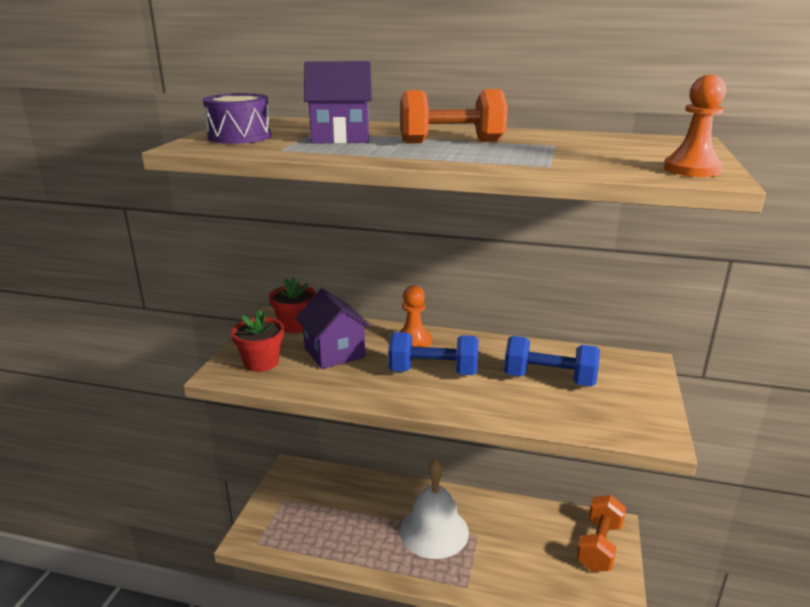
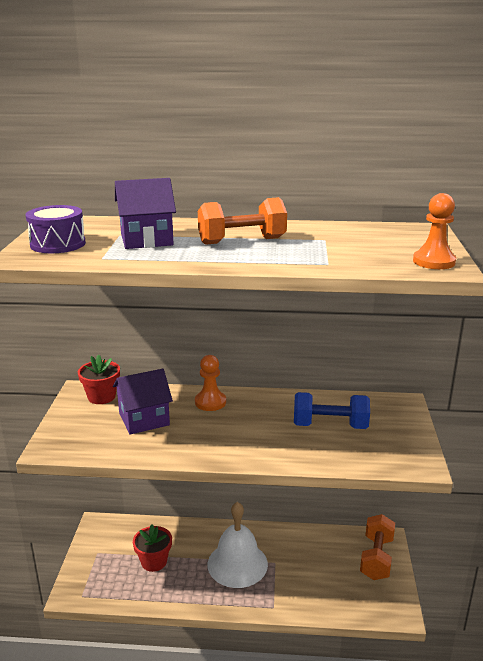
camera: 10 degrees left, 0 degrees up
(261, 362) = (81, 435): red flower pot -> red flower pot (154, 561)
(334, 352) = (144, 419): purple house -> purple house turned 75 degrees counterclockwise
(433, 372) = (233, 428): blue dumbbell -> none

